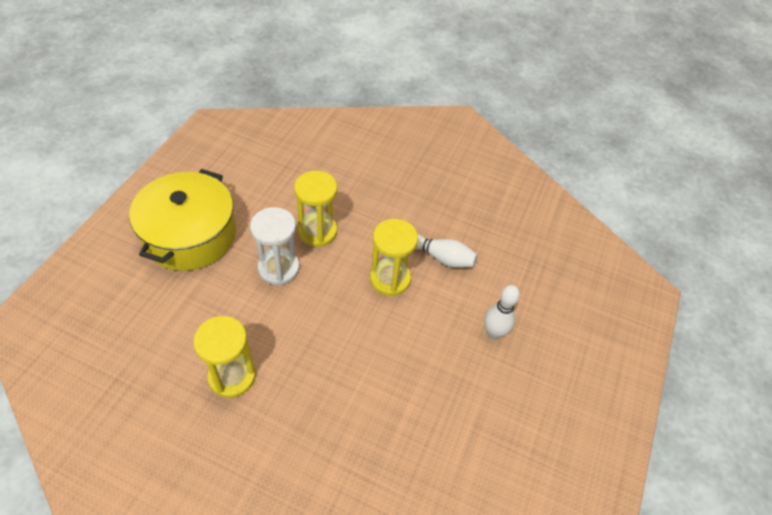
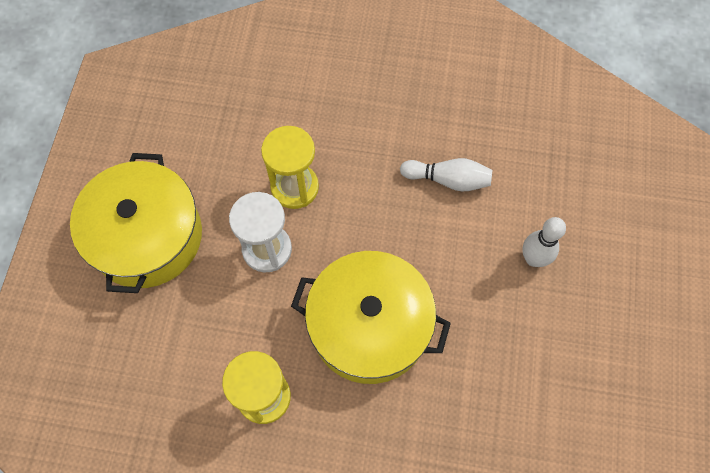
camera: 10 degrees left, 15 degrees up
(339, 346) = (369, 326): none -> yellow pot
(390, 279) = (398, 225): yellow hourglass -> none

